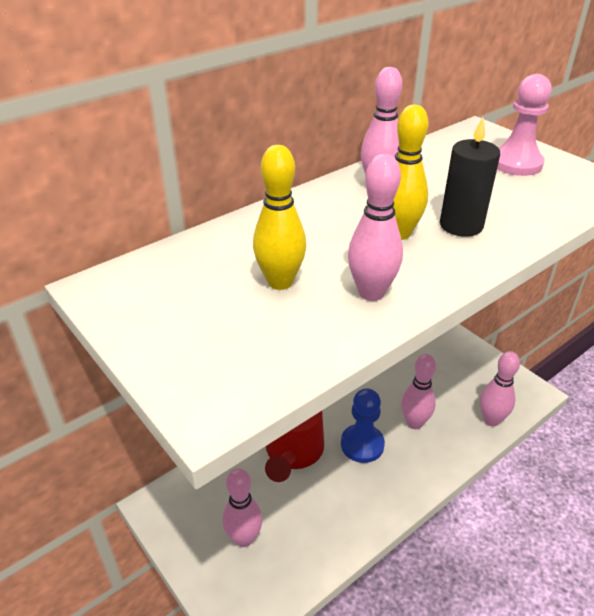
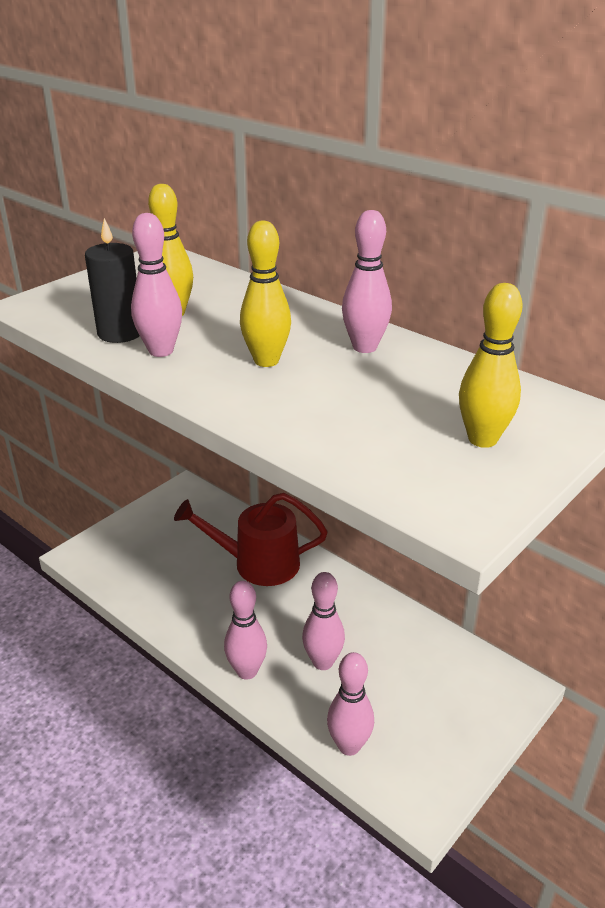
camera: 80 degrees right, 5 degrees down
(244, 538) = (156, 545): pink bowling pin -> pink bowling pin (247, 671)
(362, 444) = (278, 616): blue pawn -> none
(461, 225) = (294, 395): black candle -> black candle (120, 333)
(516, 163) = (482, 439): pink pawn -> yellow bowling pin

